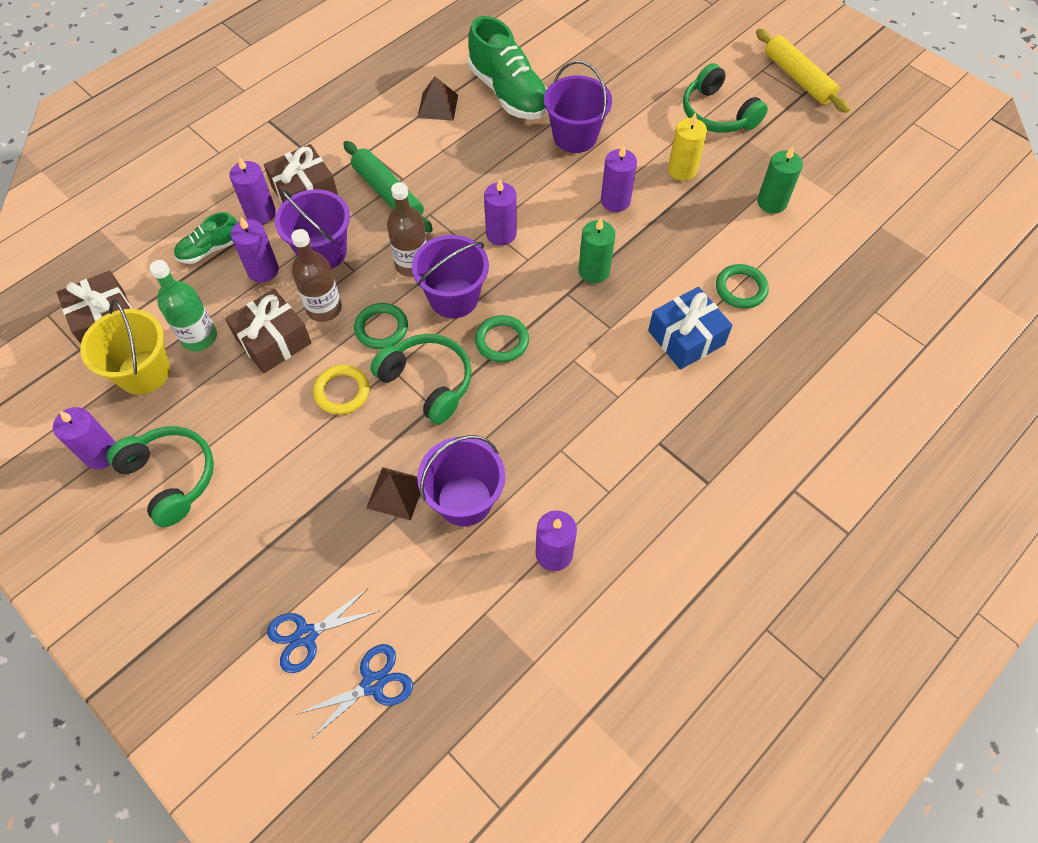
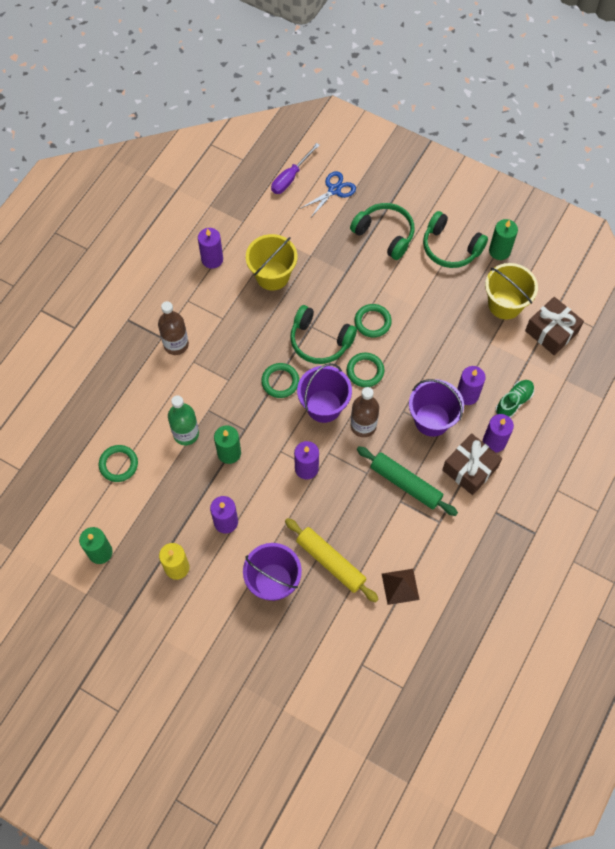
camera: 165 degrees right, 5 degrees up
(101, 453) = (499, 251): purple candle -> green candle
(199, 337) = (483, 335): green bottle -> green bottle (186, 434)
(273, 340) = (433, 345): brown gift -> none
(324, 308) = (410, 376): brown bottle -> brown bottle (176, 344)
(342, 391) = (372, 322): yellow ring -> green ring
(373, 684) = (290, 177): blue scissors -> purple screwdriver
(396, 493) = (314, 270): brown pyramid -> none
(464, 500) = (272, 275): purple bucket -> yellow bucket
(508, 93) = (344, 618): green shoe -> none
(686, 337) = (153, 415): blue gift -> none
(717, 114) = (154, 641): green headphones -> green headphones (385, 234)
(798, 78) = (84, 708): yellow rolling pin -> yellow rolling pin (331, 562)

